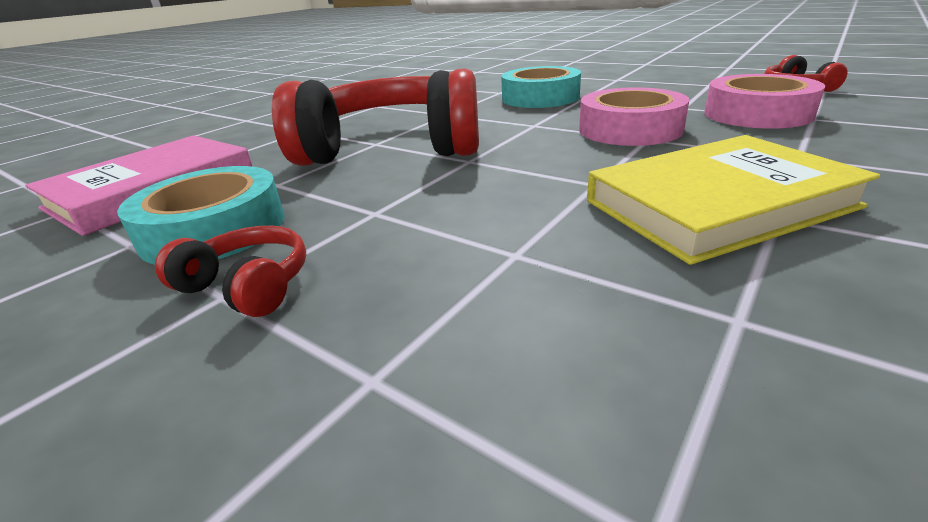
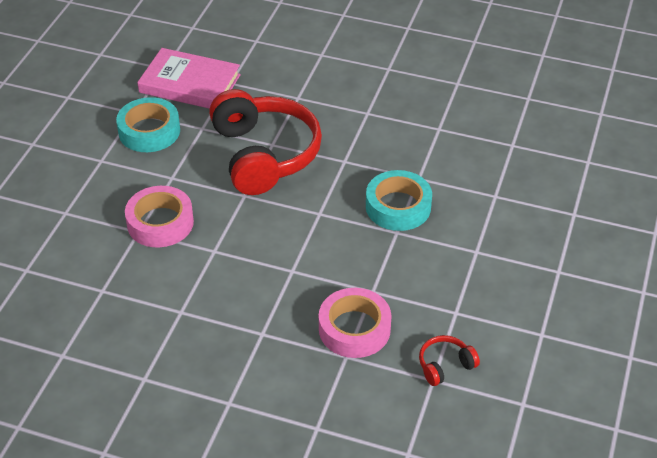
camera: 70 degrees right, 15 degrees up
(248, 285) = (107, 164): red headphones -> none
(629, 129) = (310, 262): pink tape -> pink tape (160, 223)
(718, 204) = (192, 293): yellow book -> none

